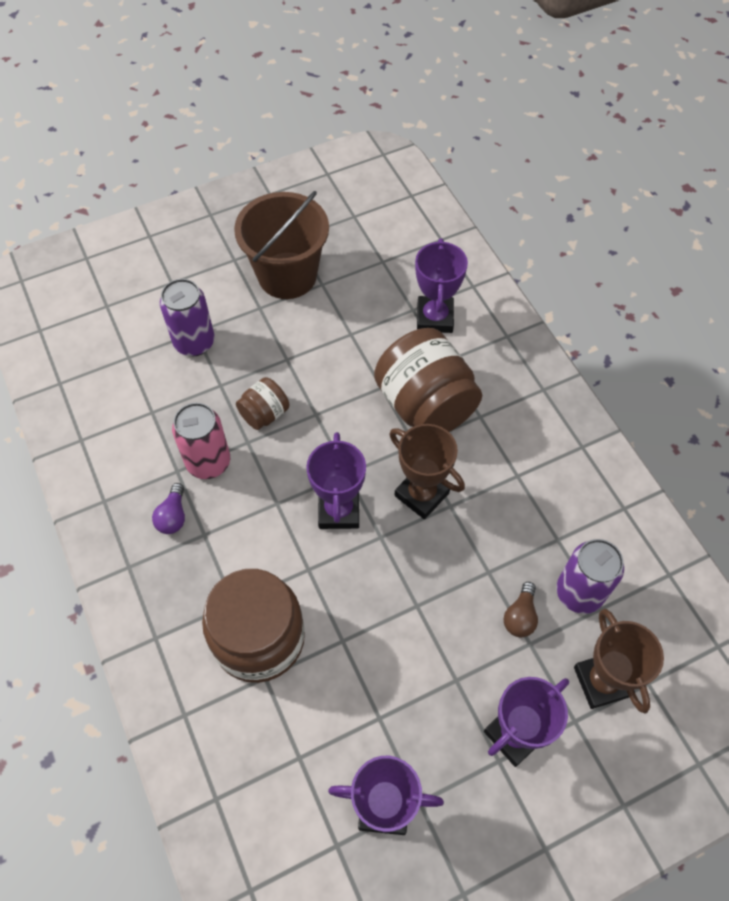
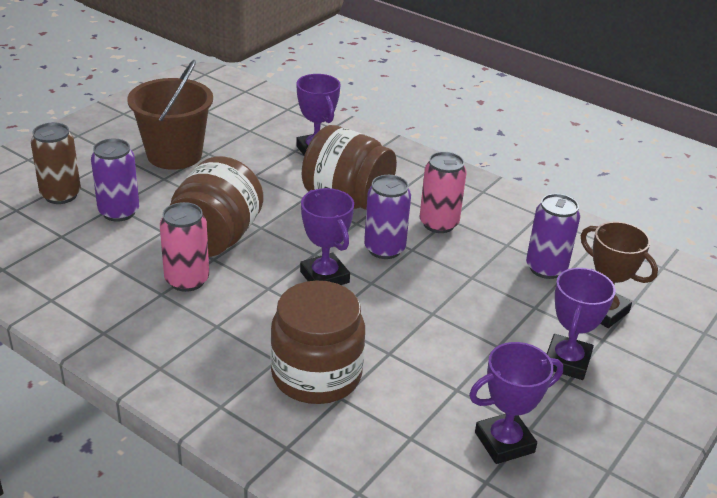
camera: 30 degrees left, 25 degrees down
(154, 299) = (61, 195): none -> brown can
(173, 516) = (179, 323): purple light bulb -> none
(264, 414) = (216, 238): brown jar -> brown jar, size x2.04
(421, 494) = (384, 249): brown trophy -> purple can
(501, 479) = (438, 224): none -> pink can
(520, 616) = (515, 294): brown light bulb -> none

